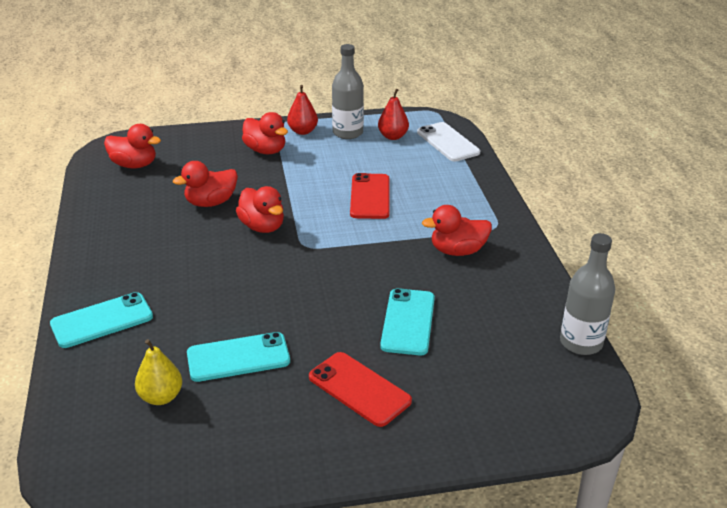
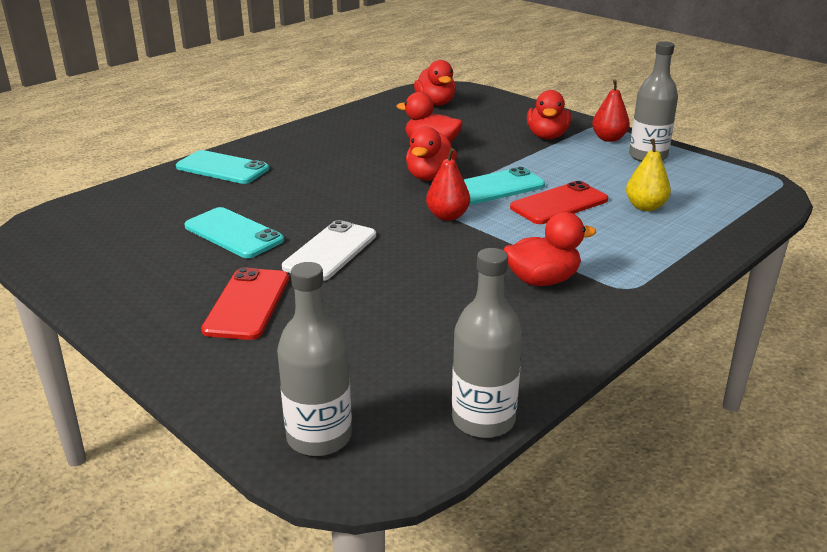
camera: 55 degrees right, 5 degrees down
(161, 397) = (152, 222): yellow pear -> yellow pear (645, 207)
(393, 136) = (686, 178): red pear -> red pear (447, 216)
(408, 322) = (380, 294): turquoise phone -> turquoise phone (496, 187)
(448, 142) = (737, 207): white phone -> white phone (330, 251)
(457, 251) = (542, 280): red duck -> red duck turned 120 degrees clockwise
(548, 415) = (319, 437): none -> grey bottle

